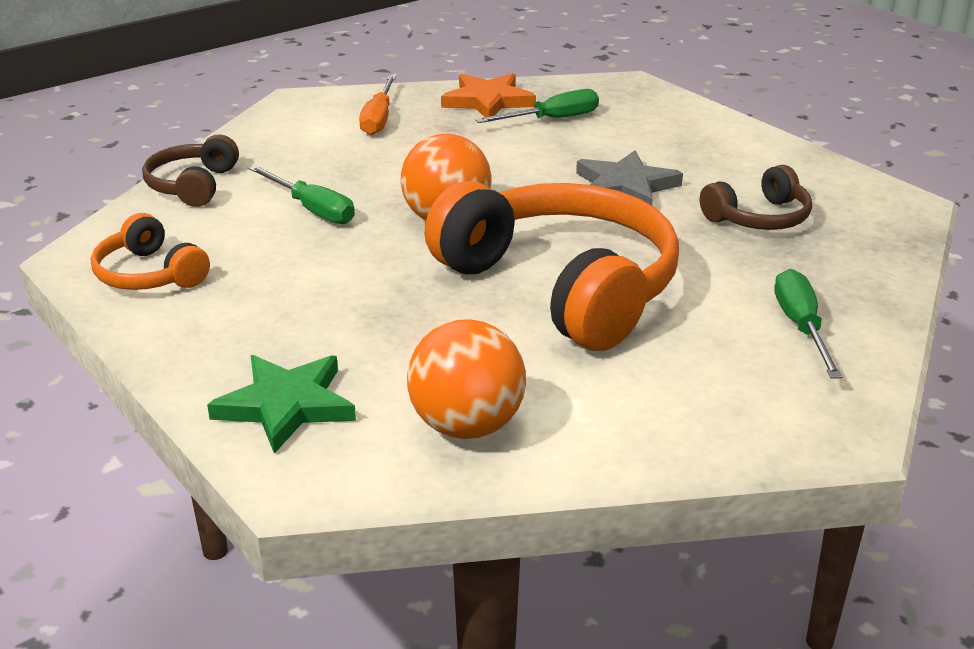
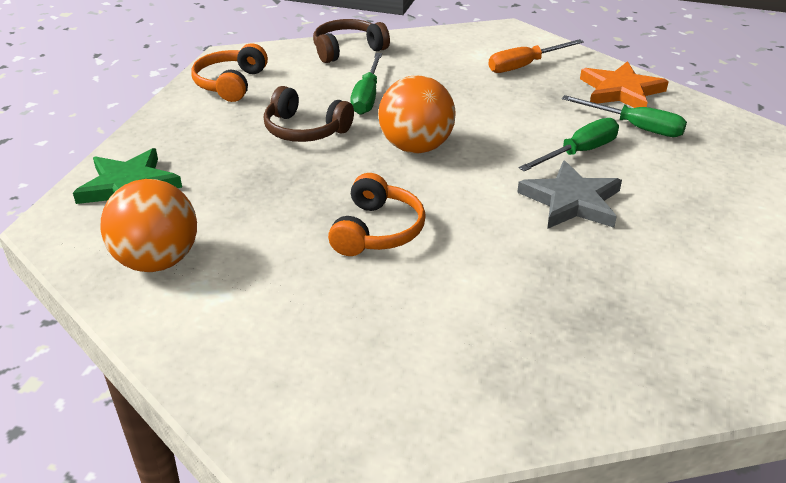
camera: 55 degrees right, 5 degrees up
(562, 286) = (377, 231): orange headphones -> orange headphones, size x0.48
(759, 218) = (614, 289): brown headphones -> brown headphones (305, 130)
(801, 327) = (446, 378): green screwdriver -> green screwdriver (579, 152)

